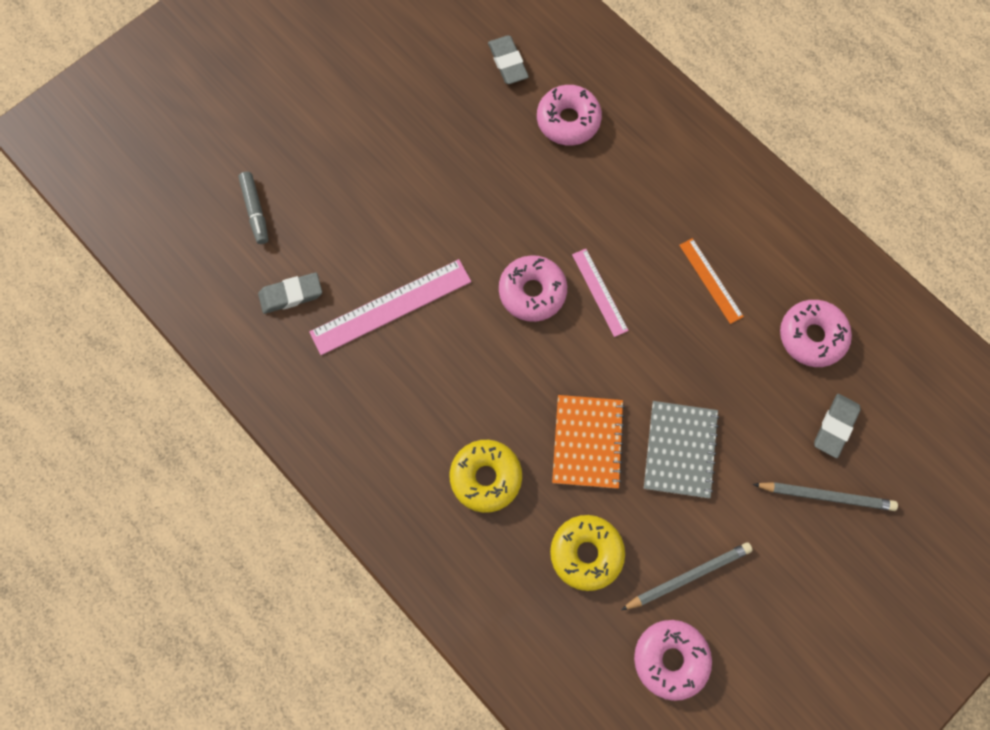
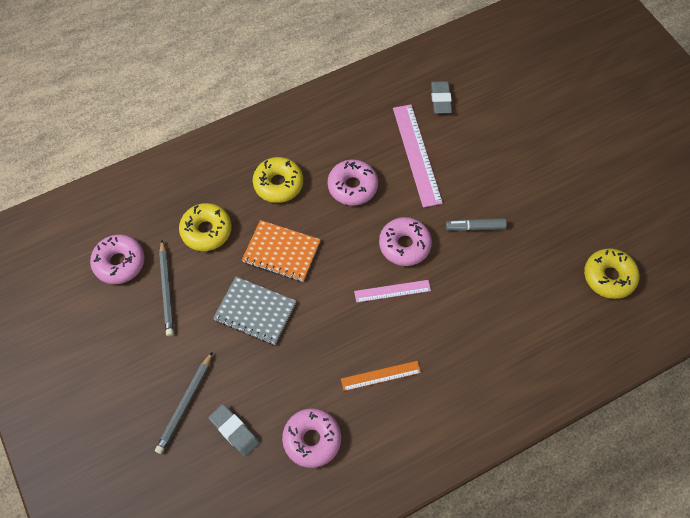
camera: 105 degrees right, 10 degrees down
(255, 210) = (509, 90): grey marker -> grey marker (475, 227)
(508, 62) = (609, 277): grey eraser -> yellow donut
(568, 121) = (546, 308): pink donut -> pink donut (352, 186)

